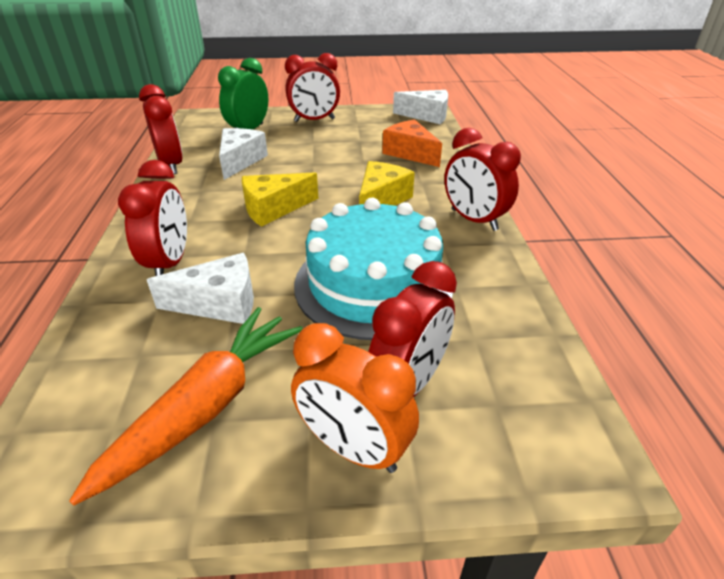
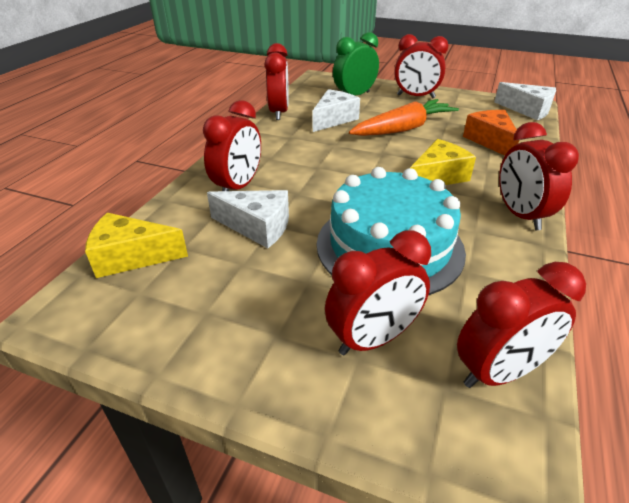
camera: 25 degrees right, 0 degrees up
(207, 406) = (207, 300): orange carrot -> orange carrot (403, 129)
(273, 209) = (339, 163): yellow cheese -> yellow cheese (131, 257)
(354, 448) = (297, 373): orange clock -> none
(533, 374) = (499, 372): none -> red clock

